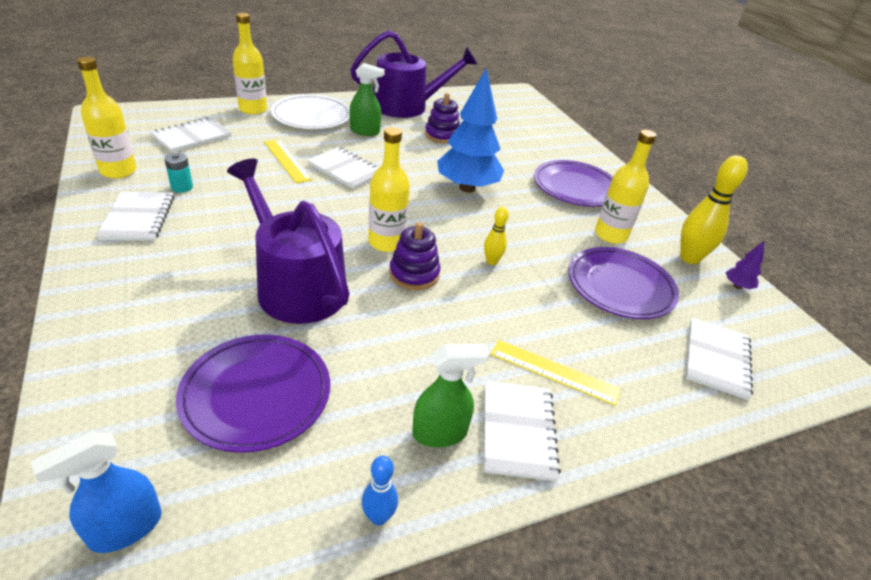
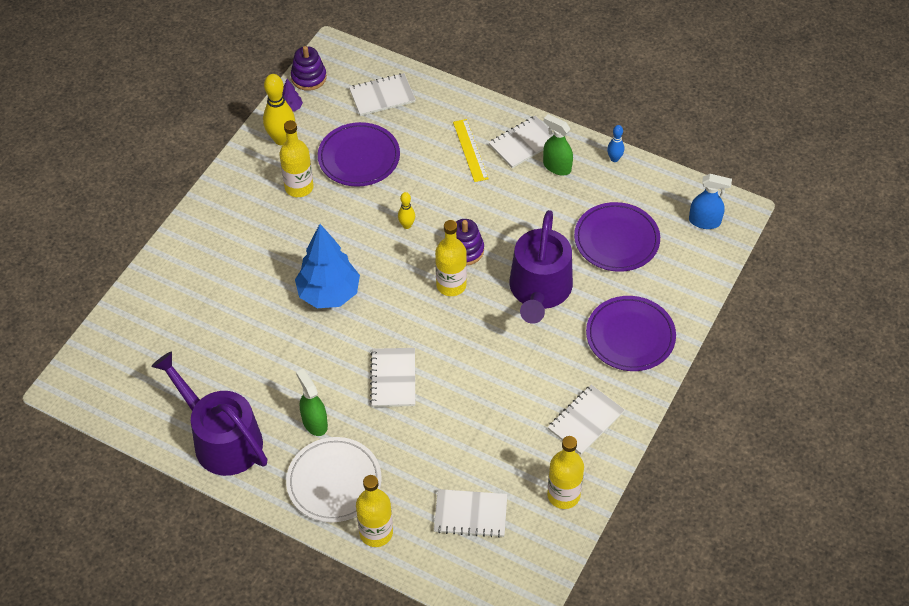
camera: 125 degrees left, 15 degrees up
(182, 187) = (532, 439): turquoise battery -> none
(287, 160) = (425, 423): yellow ruler -> none
(442, 135) = (255, 369): purple stacking toy -> purple stacking toy (309, 77)
(575, 187) = (246, 237): purple plate -> purple plate (630, 336)

